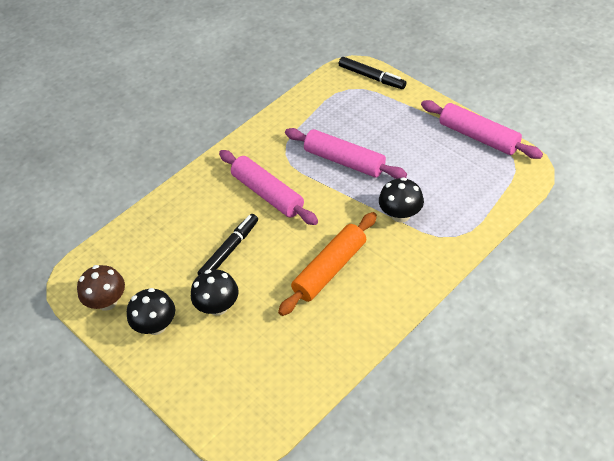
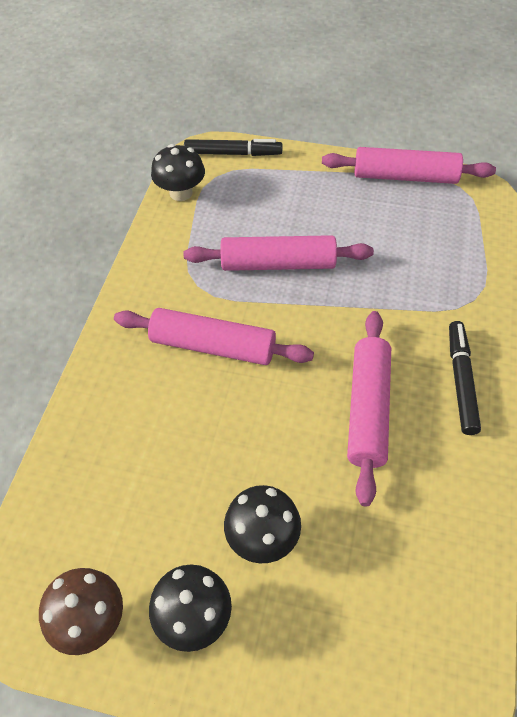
camera: 35 degrees left, 5 degrees up
(229, 250) = (219, 447): black marker -> black marker (461, 381)
(329, 269) = (367, 409): orange rolling pin -> pink rolling pin
(400, 215) = (395, 301): black mushroom -> black mushroom (181, 193)

